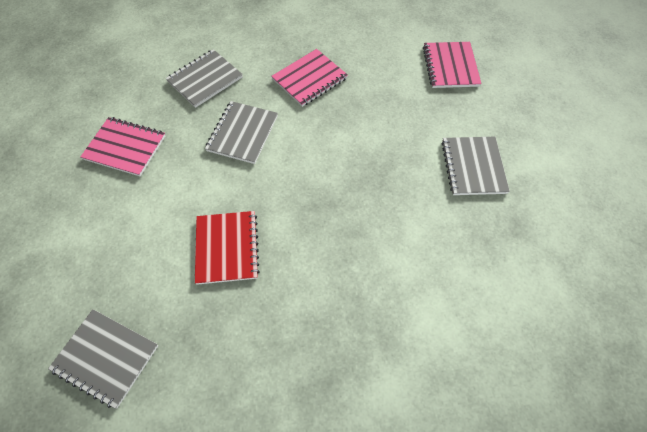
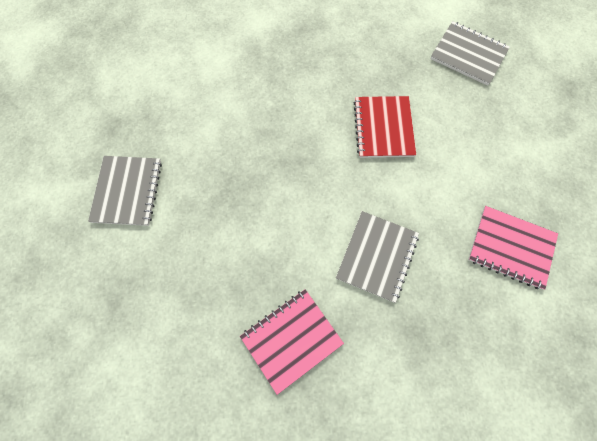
camera: 175 degrees left, 10 degrees up
(205, 79) = (434, 352): grey notebook -> none
(450, 66) = (95, 346): pink notebook -> none

